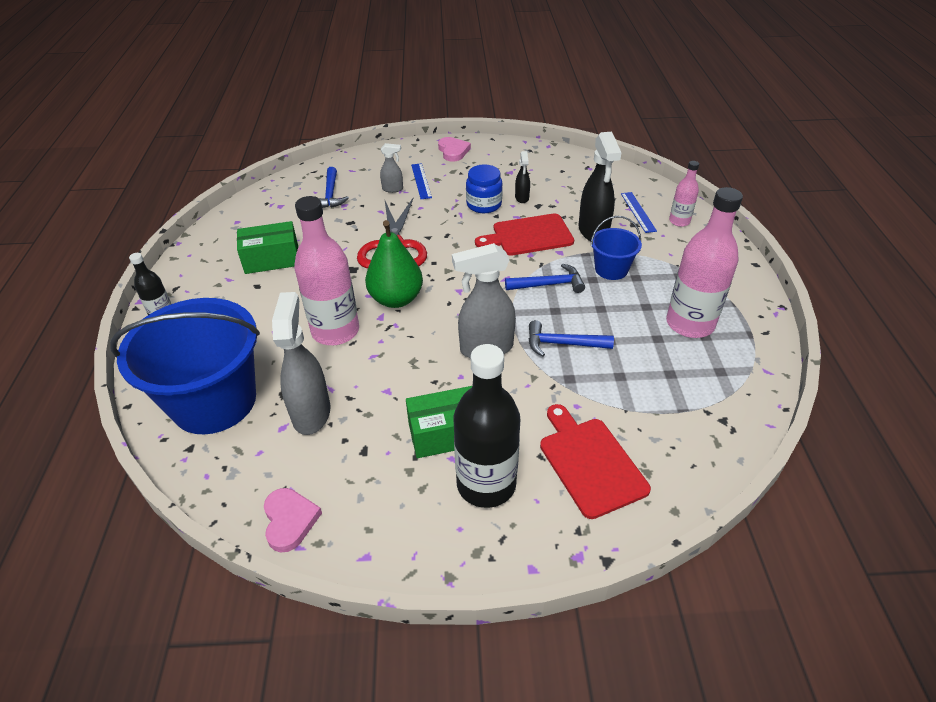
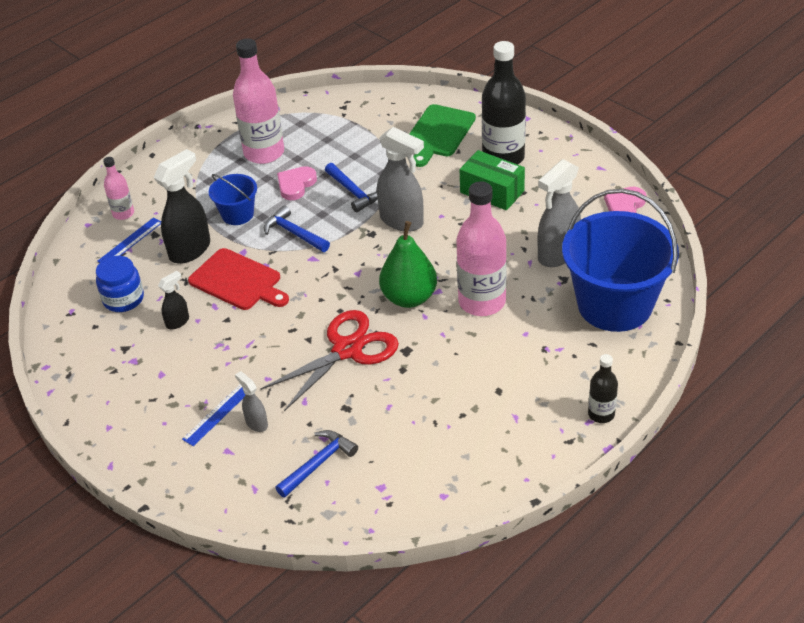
camera: 130 degrees left, 0 degrees up
(272, 259) = (459, 413): green box -> none
(453, 151) = (128, 433): pink heart -> pink heart (296, 185)
(484, 204) = (216, 339): blue jar -> blue jar (123, 299)
(590, 462) = (438, 133): red cutting board -> green cutting board

